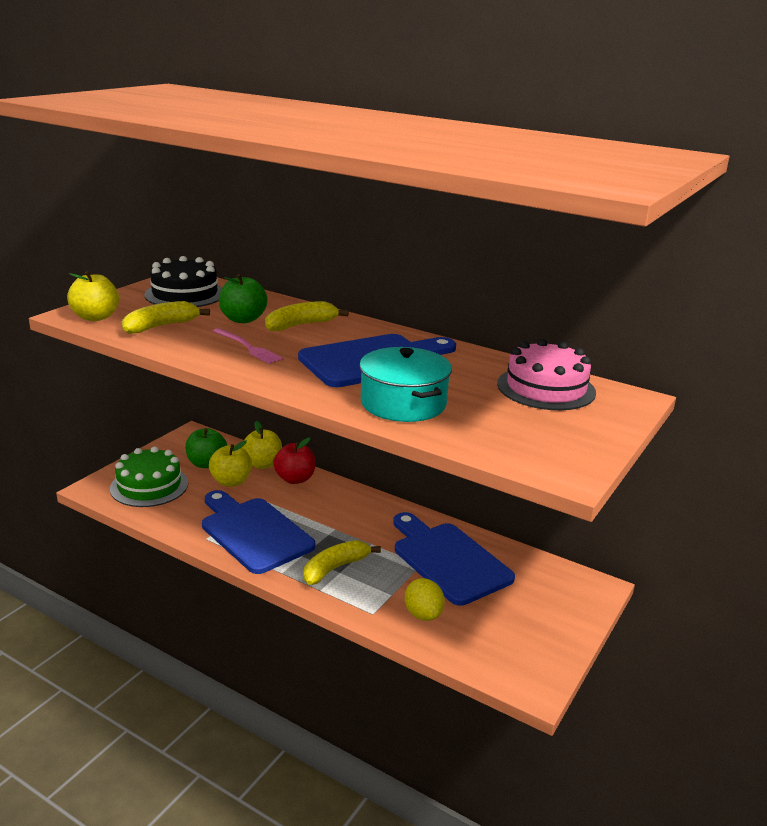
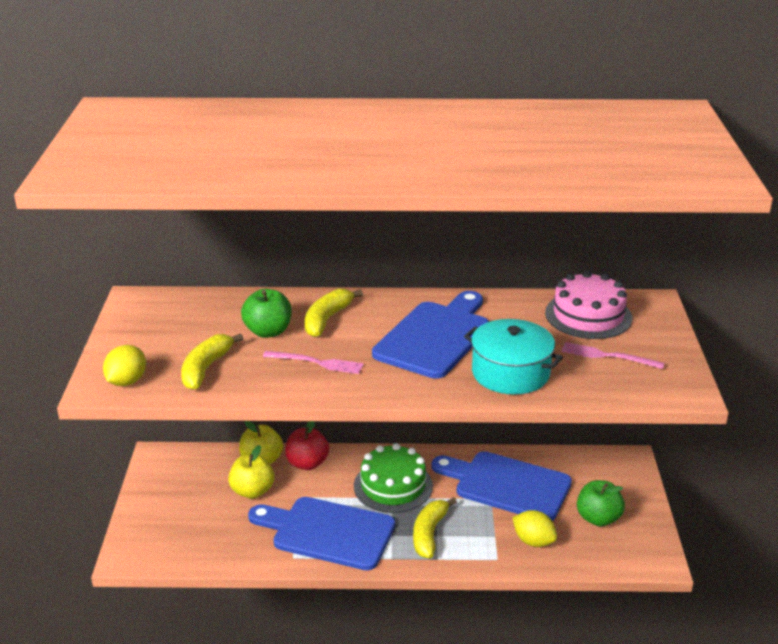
camera: 30 degrees left, 5 degrees up
(95, 317) = (127, 381): yellow apple -> yellow lemon
(149, 486) = (179, 529): green cake -> green cake (393, 486)
(185, 294) = (170, 320): black cake -> none
(206, 463) = (208, 482): green apple -> green apple (598, 518)
(521, 421) = (608, 356): none -> pink fork

